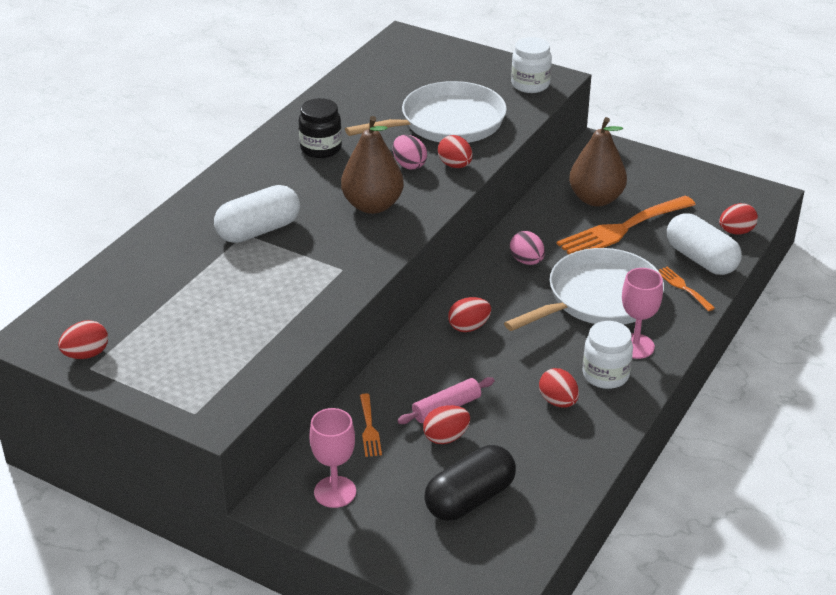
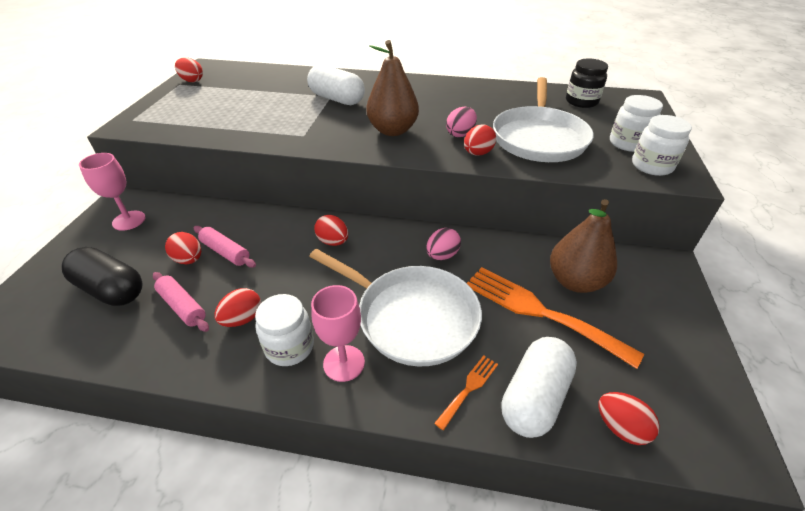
camera: 70 degrees right, 5 degrees up
(321, 148) = (451, 99): black jar -> black jar (581, 101)
(369, 428) = (198, 220): orange fork -> none
(447, 122) = (539, 138): white pan -> white pan turned 60 degrees clockwise
(487, 80) = (628, 143): none -> white jar
(522, 443) = (182, 306): none -> pink rolling pin

